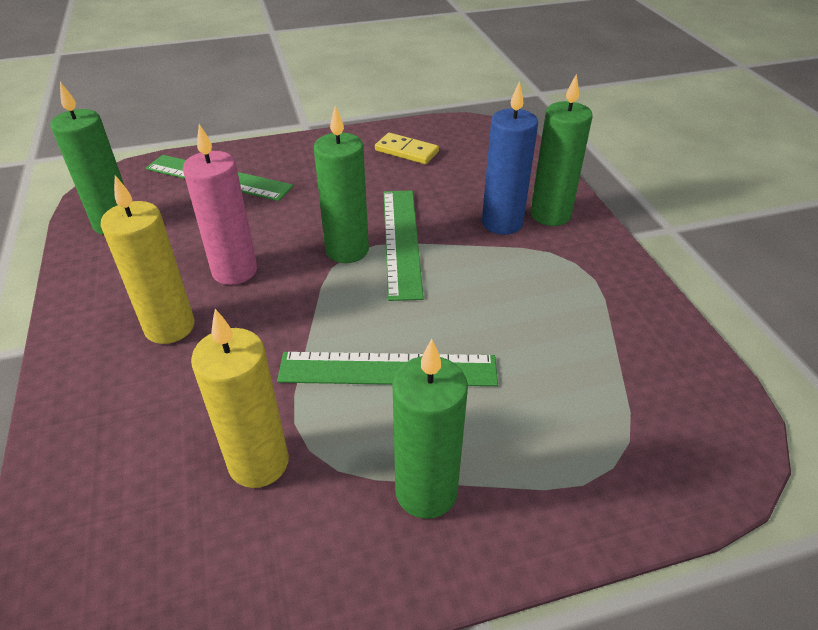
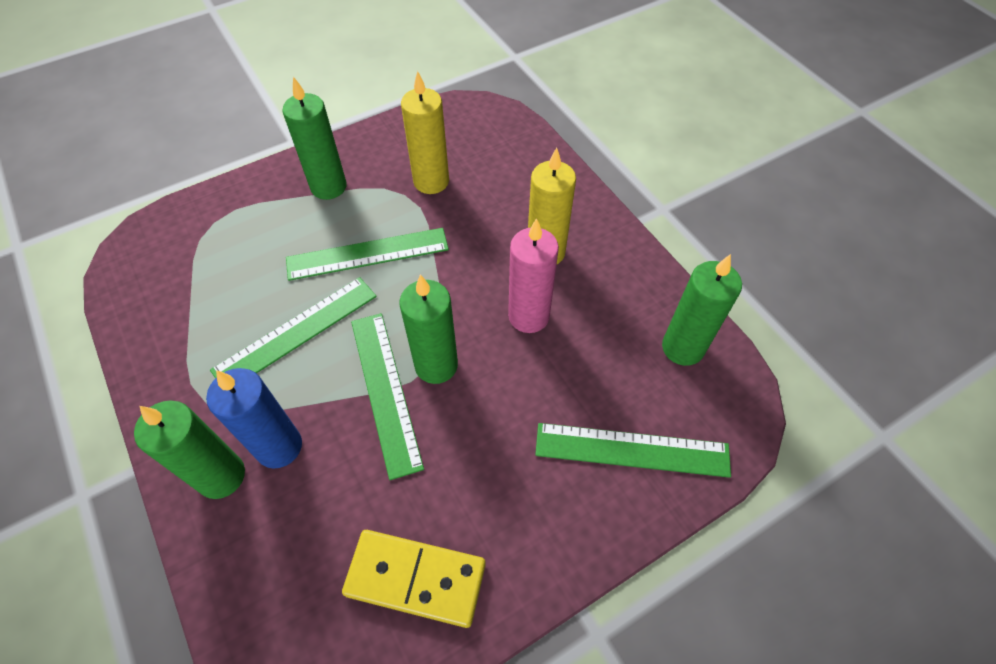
camera: 165 degrees right, 15 degrees up
(406, 151) = (416, 578): yellow domino -> yellow domino, size x1.53
(485, 301) = (296, 332): none -> green ruler

